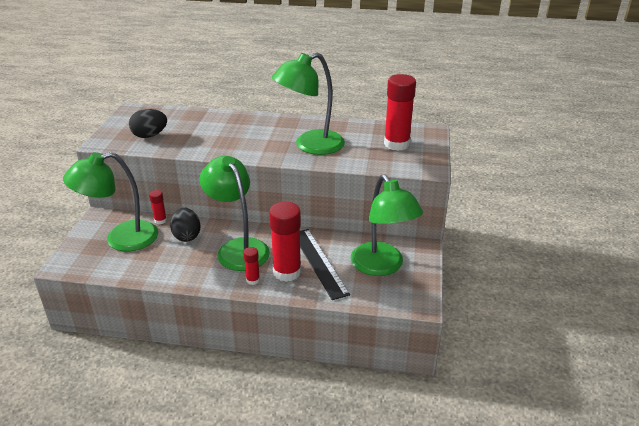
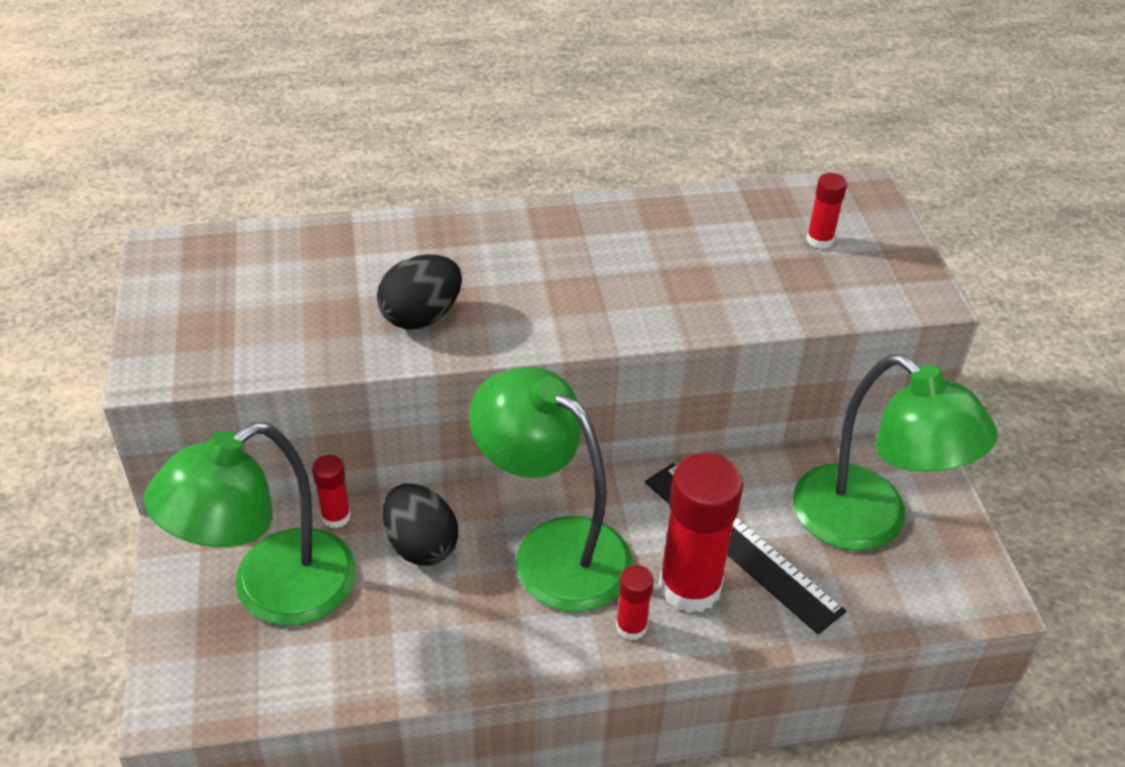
camera: 20 degrees left, 10 degrees up
(150, 135) = (262, 323): black egg -> black egg (421, 316)
(310, 146) = (646, 280): green lamp -> none
(396, 144) = (819, 240): red glue stick -> red glue stick, size x0.48

